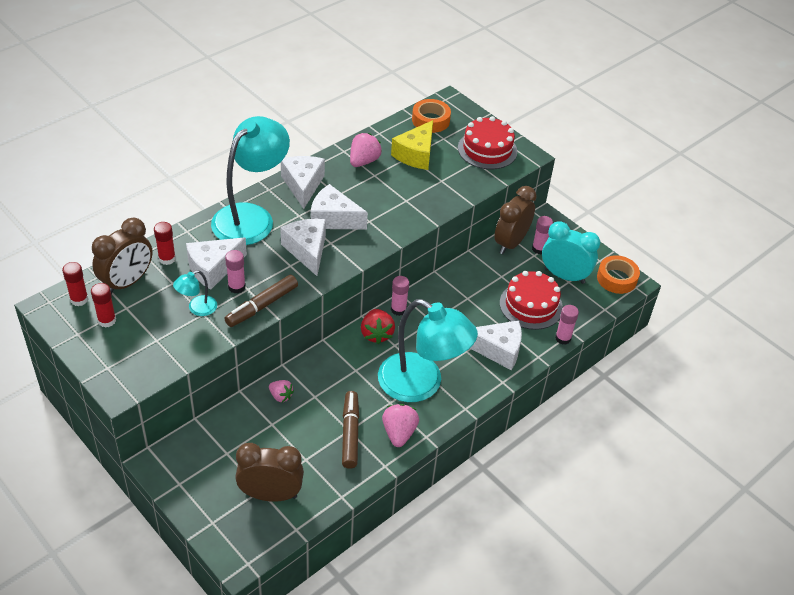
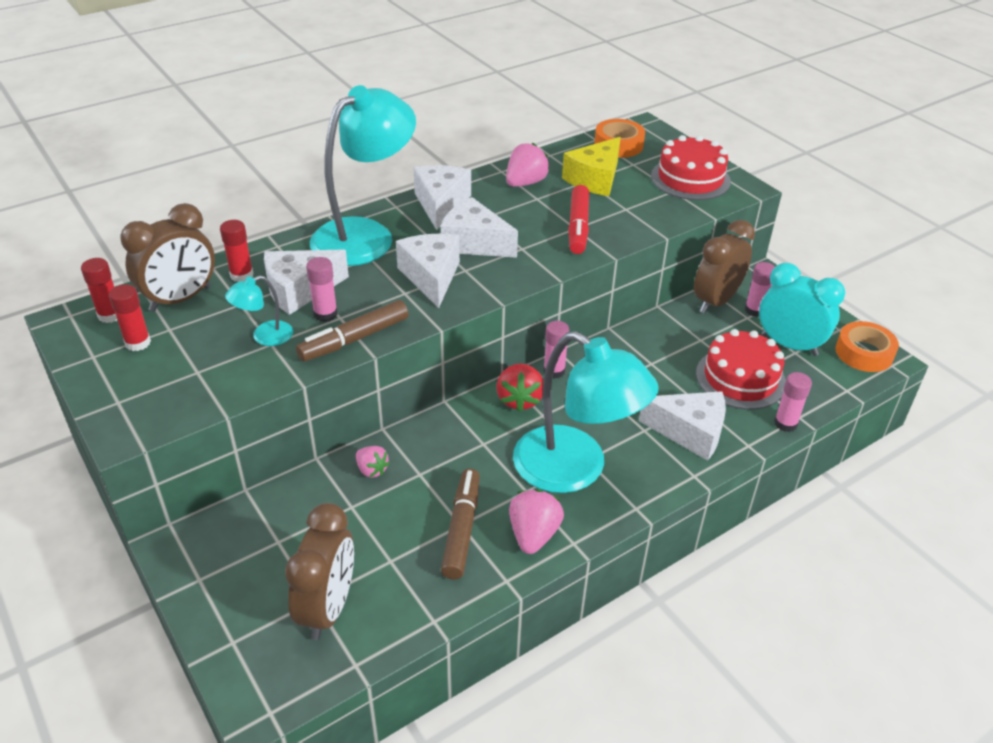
camera: 10 degrees right, 5 degrees down
(270, 494) = (328, 608): brown clock -> brown clock turned 90 degrees clockwise
(408, 199) = (578, 227): none -> red marker

